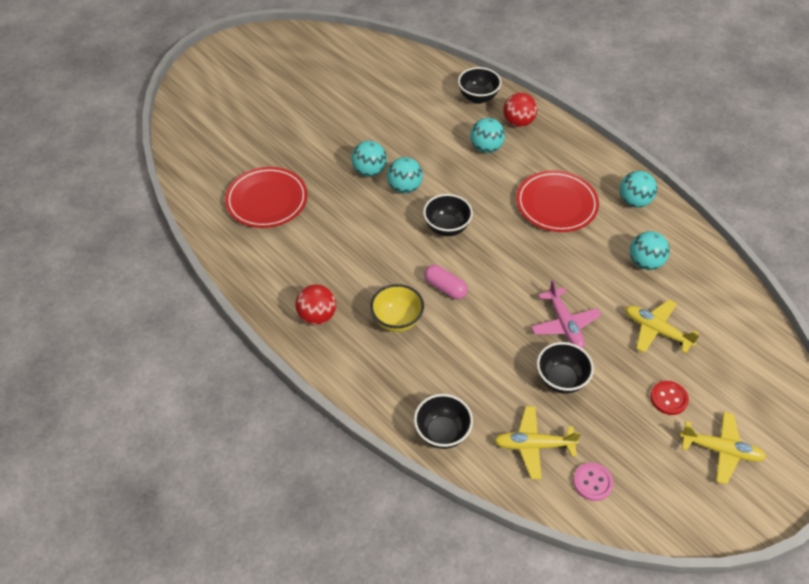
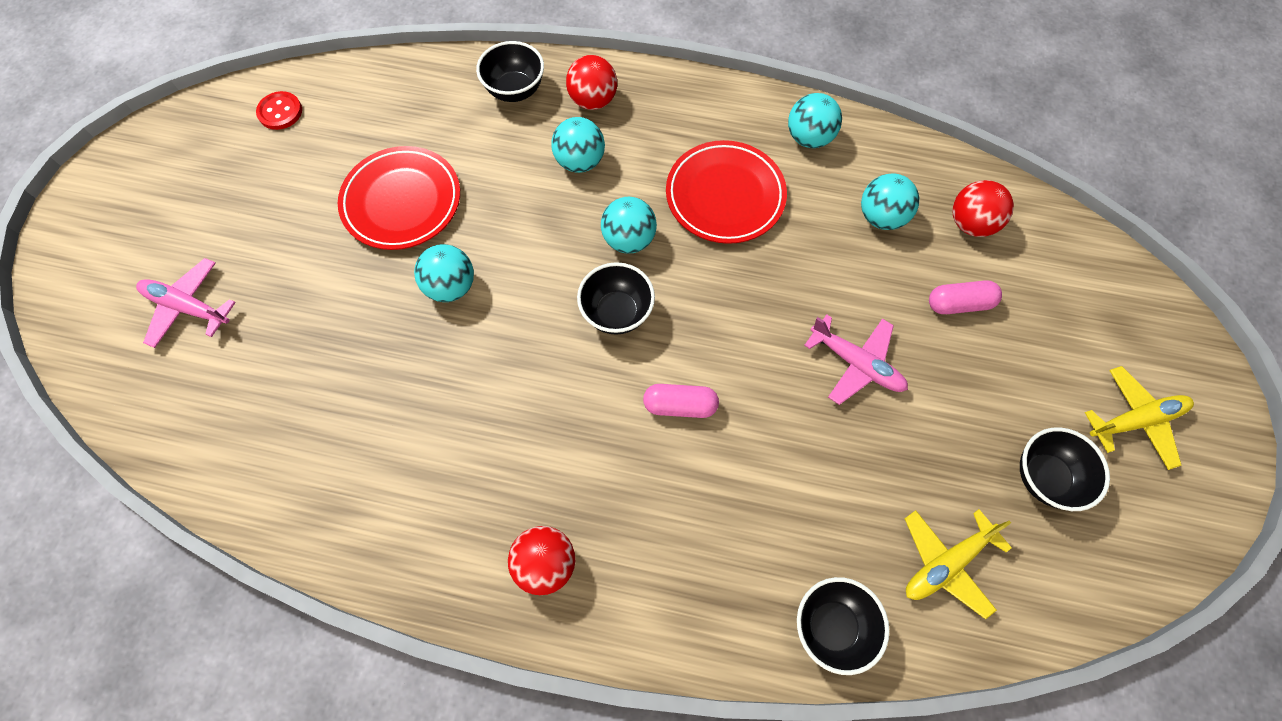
camera: 35 degrees left, 15 degrees up
(238, 115) = (188, 307): none -> pink plane
(267, 201) = (337, 423): red plate -> red plate (402, 202)
(397, 320) = (655, 497): yellow bowl -> none
(404, 187) = (517, 284): turquoise ball -> turquoise ball (629, 239)
(561, 380) = (909, 446): black bowl -> black bowl (1044, 477)
(592, 482) = (1044, 565): pink button -> none
(656, 330) = (959, 304): yellow plane -> pink capsule
(668, 398) = (1037, 389): red button -> red button (280, 112)
(701, 295) = (970, 223): none -> red ball

